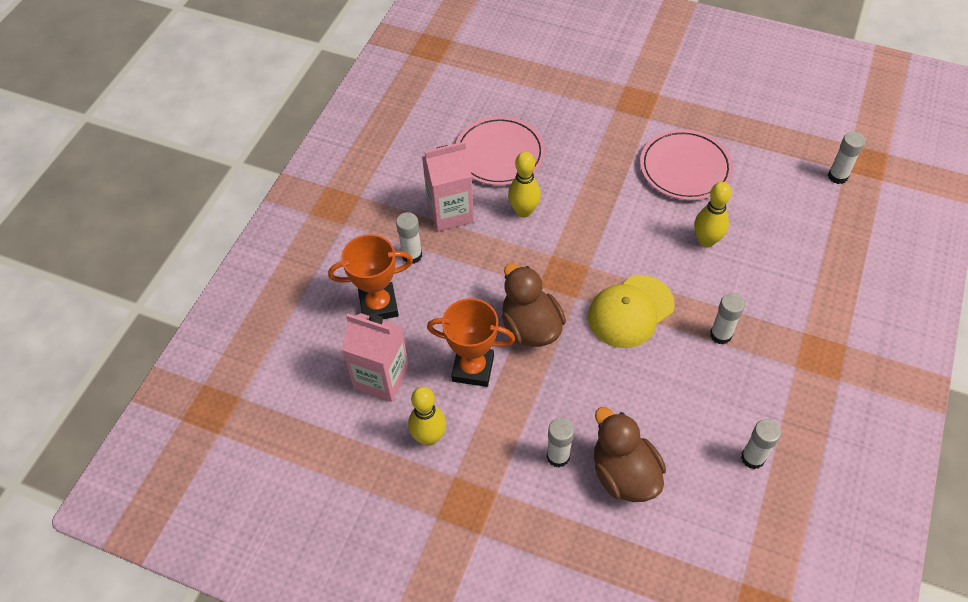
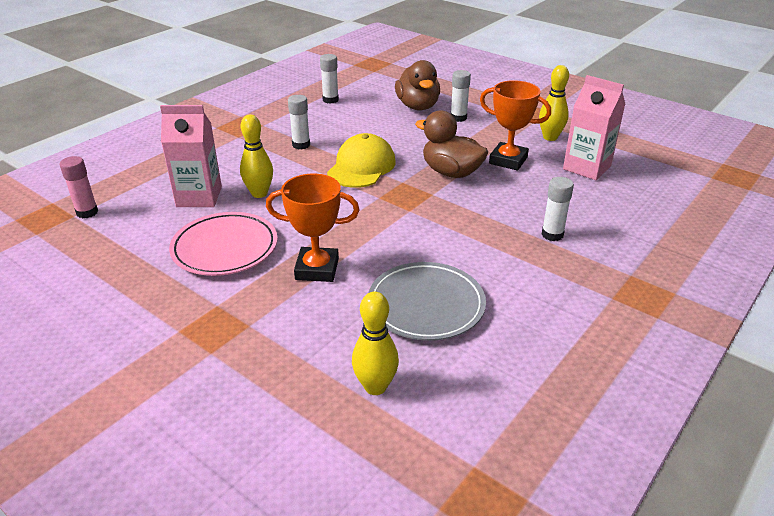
camera: 165 degrees left, 20 degrees down
(378, 305) = (589, 207): orange trophy -> orange trophy (317, 269)
(450, 213) = (503, 260): pink carton -> pink carton (199, 197)
(499, 154) = (426, 305): pink plate -> grey plate
(524, 211) = (421, 246): yellow bowling pin -> yellow bowling pin (375, 386)
(530, 327) = (451, 172): brown duck -> brown duck turned 135 degrees clockwise
(630, 311) = (361, 167): yellow cap -> yellow cap turned 45 degrees counterclockwise
(837, 176) = (87, 212): white glue stick -> pink glue stick

